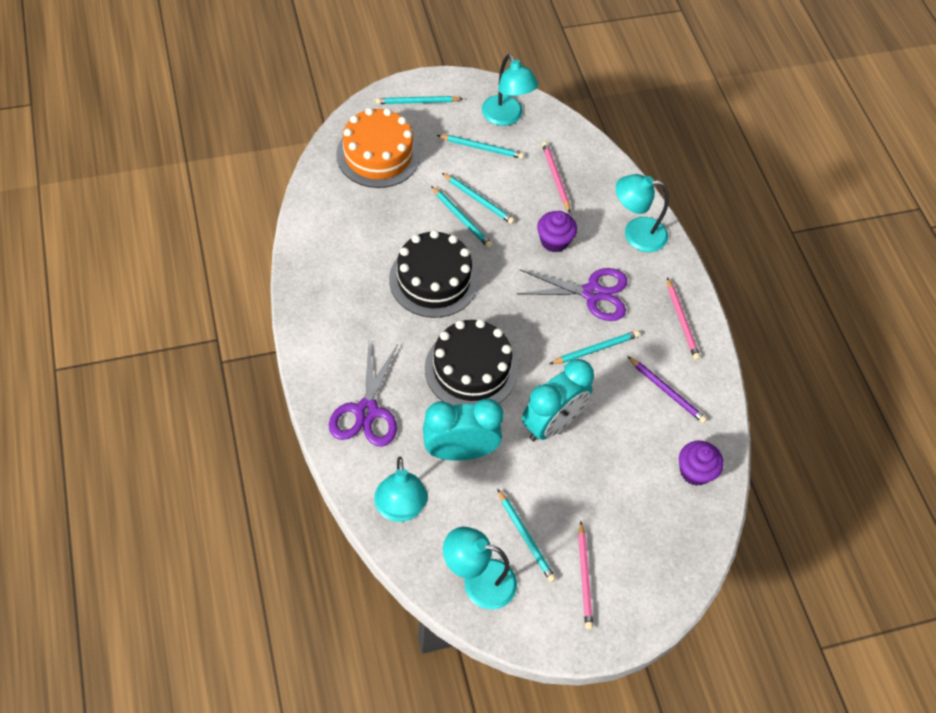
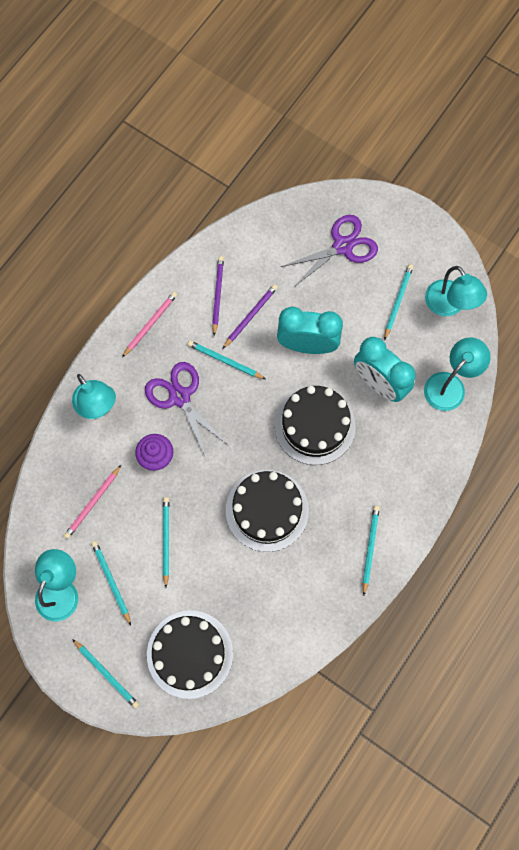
camera: 125 degrees left, 15 degrees up
(366, 411) = (407, 463): purple scissors -> purple scissors (342, 246)
(378, 155) = (190, 654): orange cake -> black cake
(461, 219) = (195, 537): turquoise pencil -> turquoise pencil (370, 548)
(585, 577) = (390, 252): pink pencil -> none
(622, 401) = (250, 316): none -> purple pencil
(695, 471) = (262, 240): purple cupcake -> none

